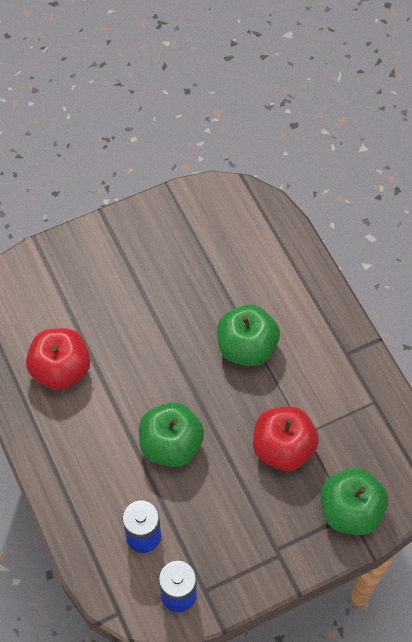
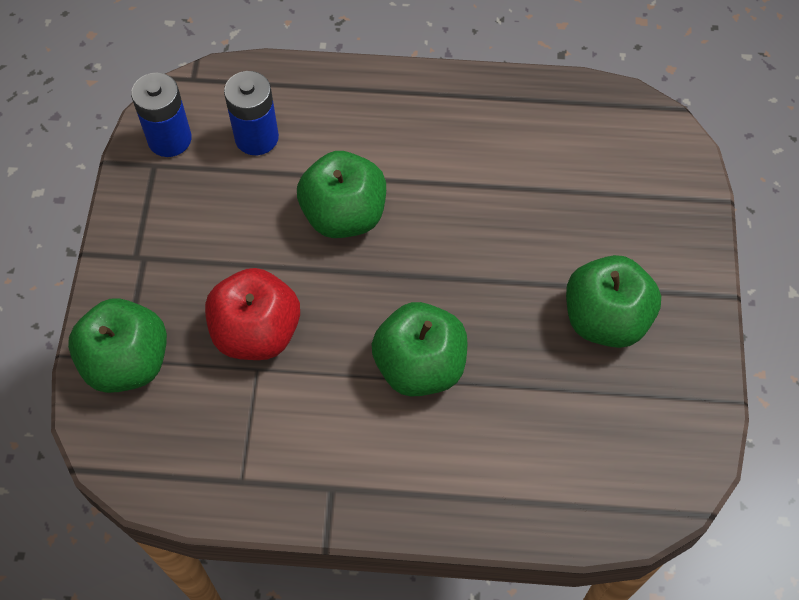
camera: 120 degrees right, 0 degrees up
(61, 369) = (515, 149): red apple -> none
(155, 267) = (605, 319): none -> green apple

